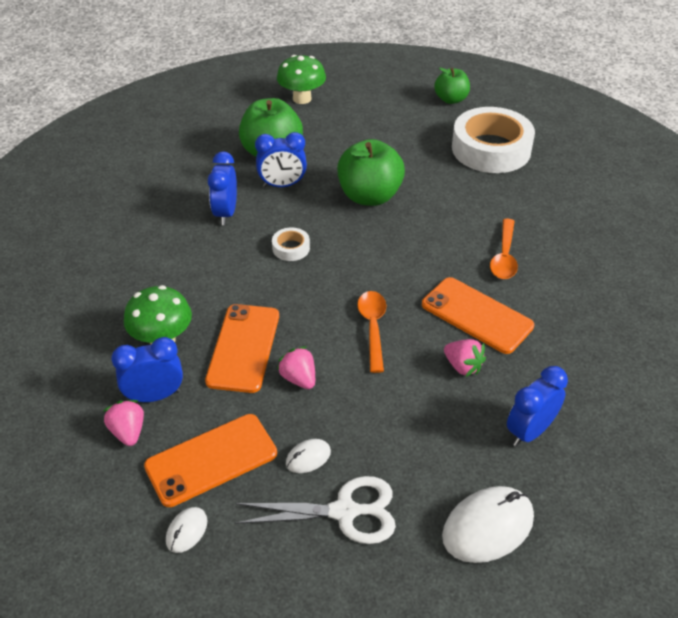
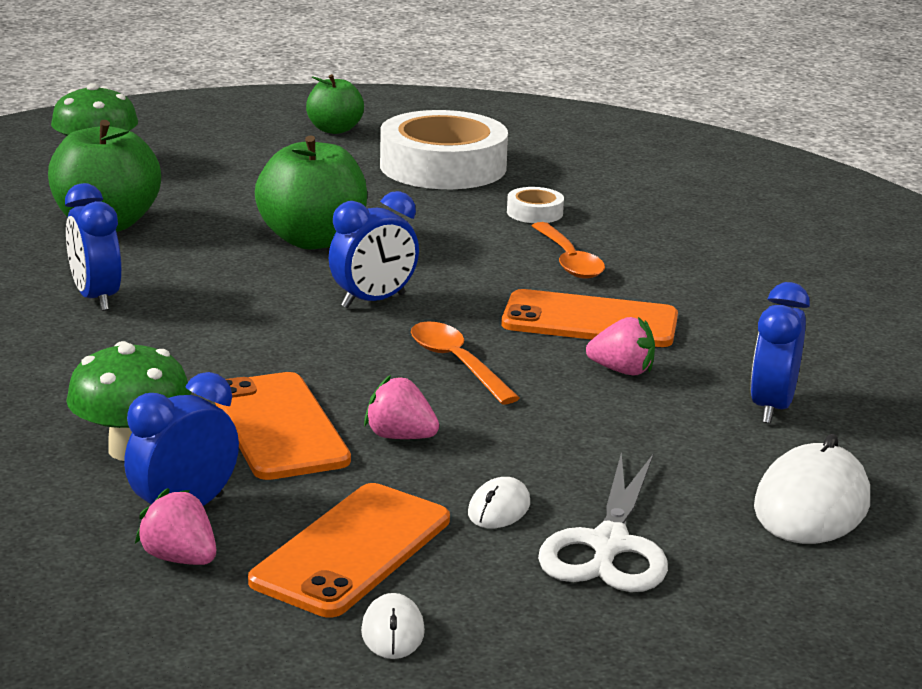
camera: 30 degrees left, 20 degrees down
(282, 185) = (161, 253): blue clock -> blue clock (373, 301)
(291, 248) = (245, 313): white tape -> white tape (534, 212)
(344, 512) = (608, 545): white scissors -> white scissors turned 135 degrees clockwise

